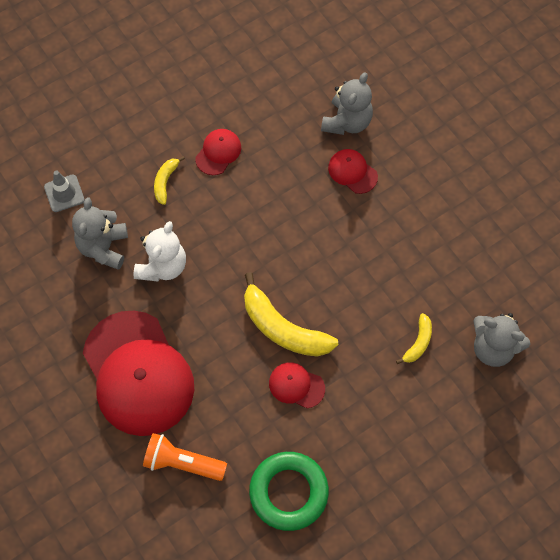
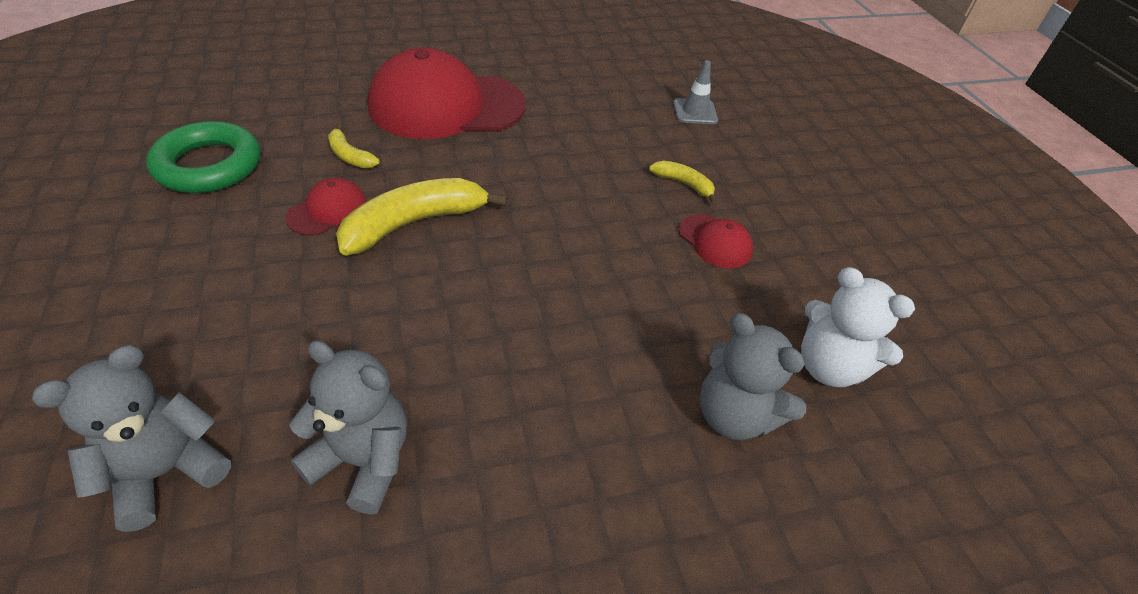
camera: 105 degrees right, 20 degrees down
(103, 247) = (613, 120): grey teddy bear -> grey teddy bear (363, 461)
(162, 266) = (566, 152): white teddy bear -> white teddy bear (829, 367)
(182, 463) = (323, 107): orange flashlight -> none
(352, 172) = (628, 386): red cap -> none
(418, 342) = (272, 361): yellow banana -> yellow banana (350, 155)

